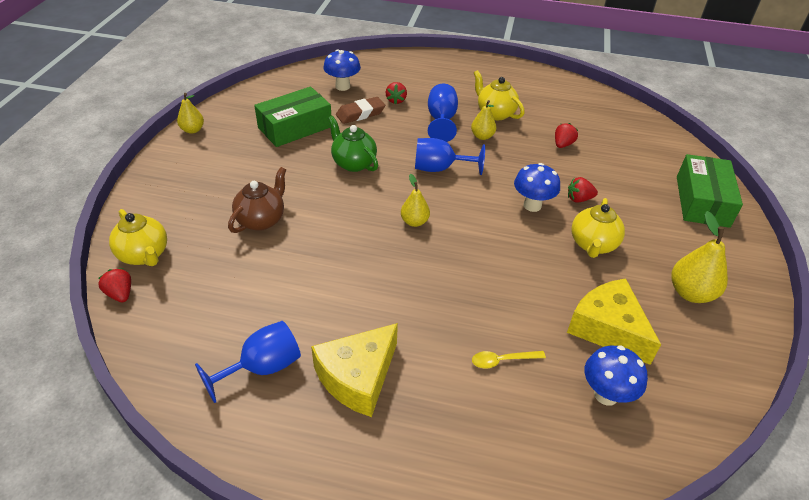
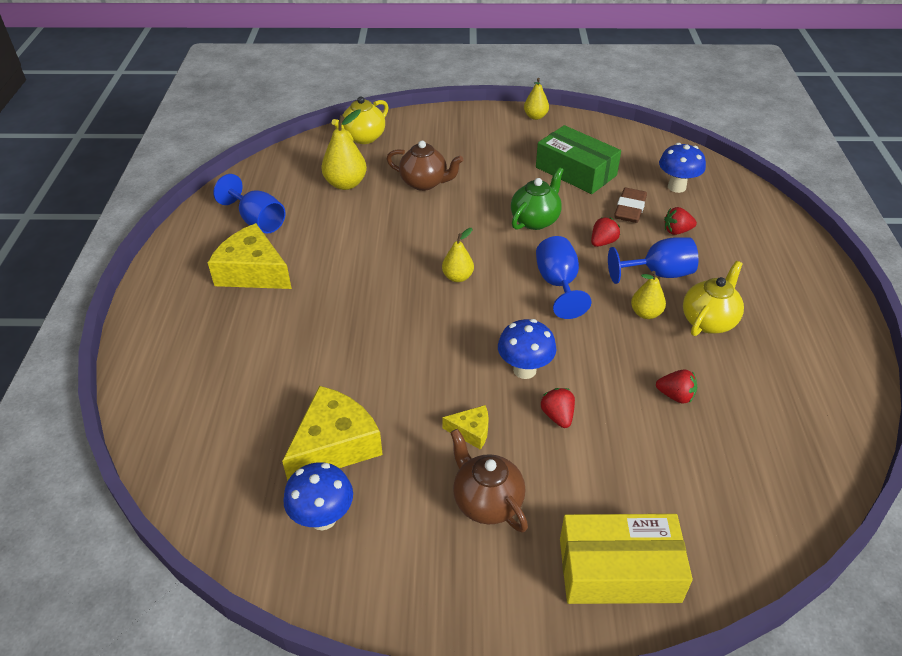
camera: 80 degrees right, 0 degrees up
(120, 294) = (320, 139): red strawberry -> red strawberry (603, 242)
(360, 114) = (630, 209): brown eraser -> brown eraser turned 60 degrees clockwise
(502, 360) = (280, 361): yellow spoon -> none
(593, 245) = (471, 431): yellow teapot -> yellow cheese
(606, 395) = (245, 442): blue mushroom -> blue mushroom (323, 518)
(657, 248) = (487, 502): none -> brown teapot
(690, 293) = (410, 535): yellow pear -> yellow pear (346, 184)
(702, 201) = (619, 570): green box -> yellow box

